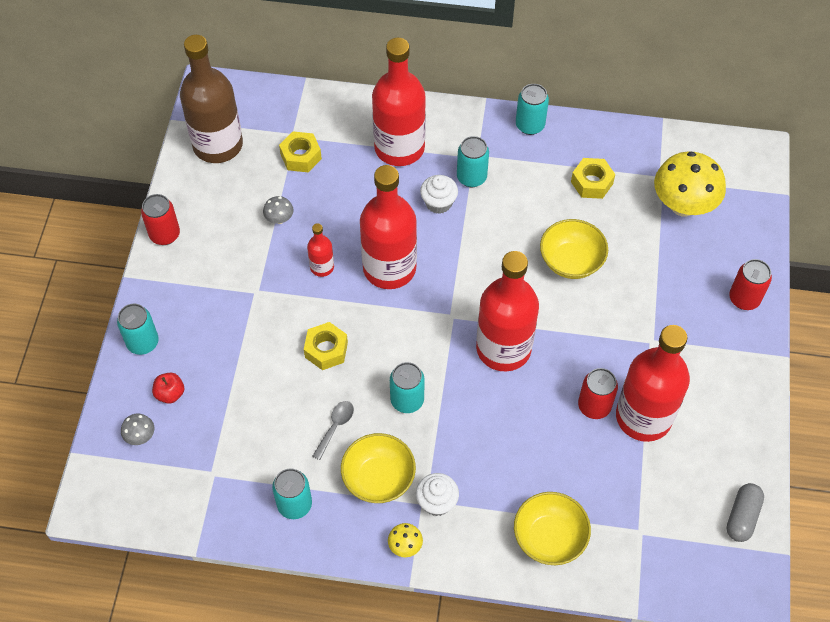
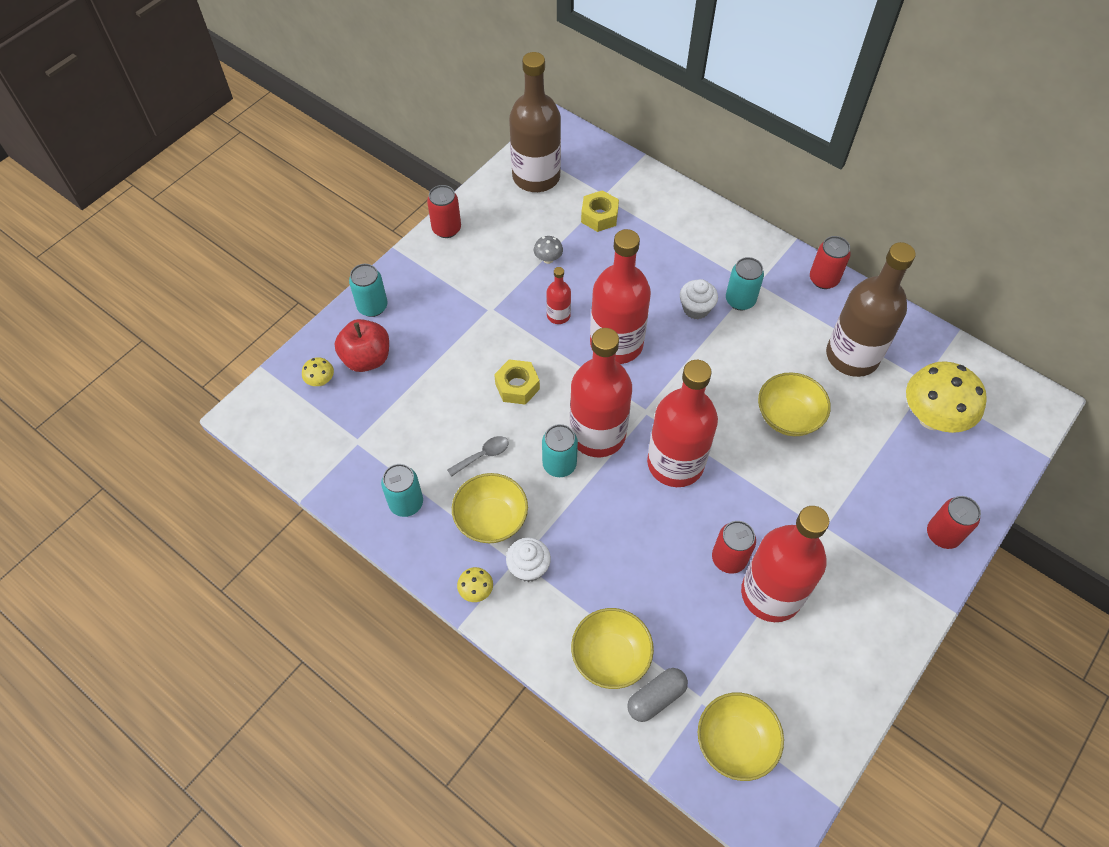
camera: 30 degrees right, 0 degrees up
(140, 436) = (321, 381): grey mushroom -> yellow mushroom
(170, 394) = (366, 358): red apple -> red apple, size x1.77
(399, 148) = (690, 246): red bottle -> red bottle (597, 434)
(530, 125) = (823, 279): turquoise can -> red can
(591, 183) = (852, 356): yellow nut -> brown bottle
(685, 550) = (735, 742): none -> yellow bowl
(742, 517) = (813, 743): grey capsule -> grey capsule (656, 698)

